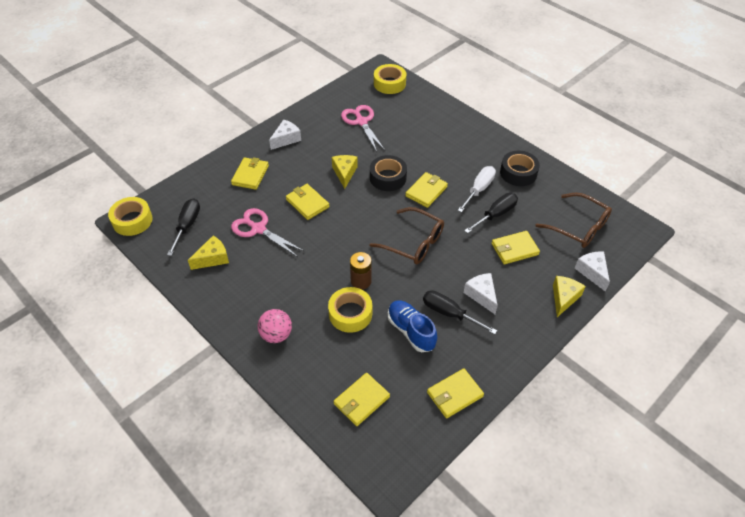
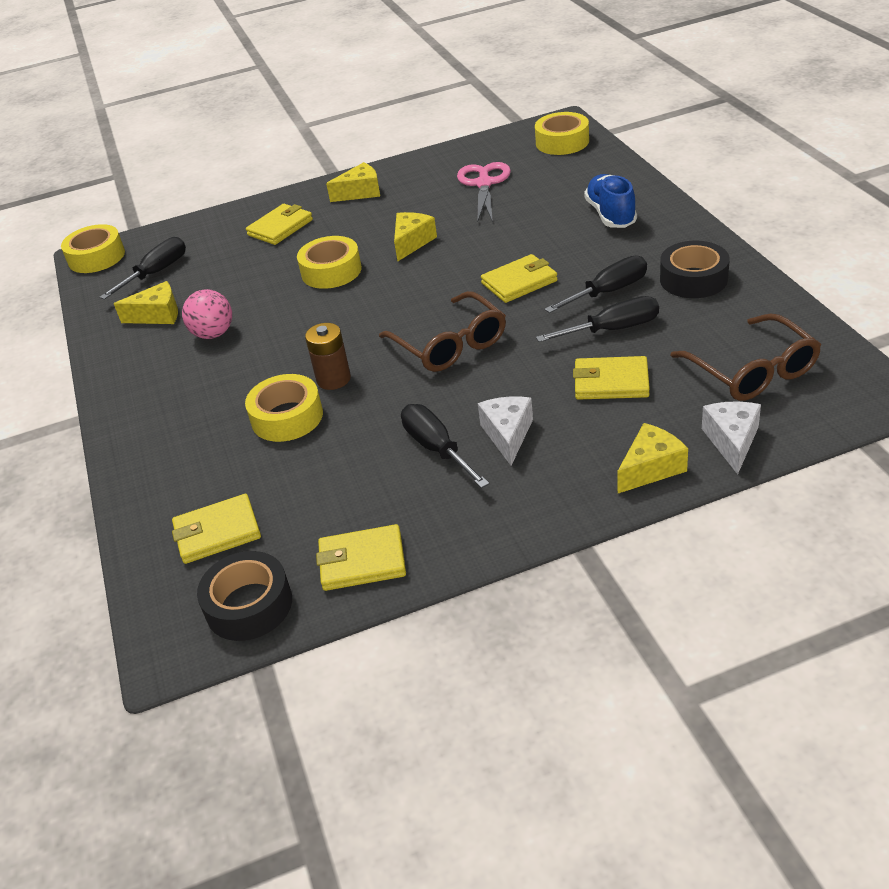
camera: 30 degrees right, 10 degrees down
(258, 229) = (242, 291): pink scissors -> none
(276, 335) = (167, 421): pink ball -> pink ball (213, 334)
(286, 139) = (360, 192): white cheese -> yellow cheese
(307, 203) = (331, 271): yellow wallet -> yellow tape
(388, 178) = (472, 256): black tape -> black tape (249, 605)
(411, 331) = (359, 459): blue shoe -> blue shoe (610, 215)
(479, 189) = (608, 292): white screwdriver -> black screwdriver

